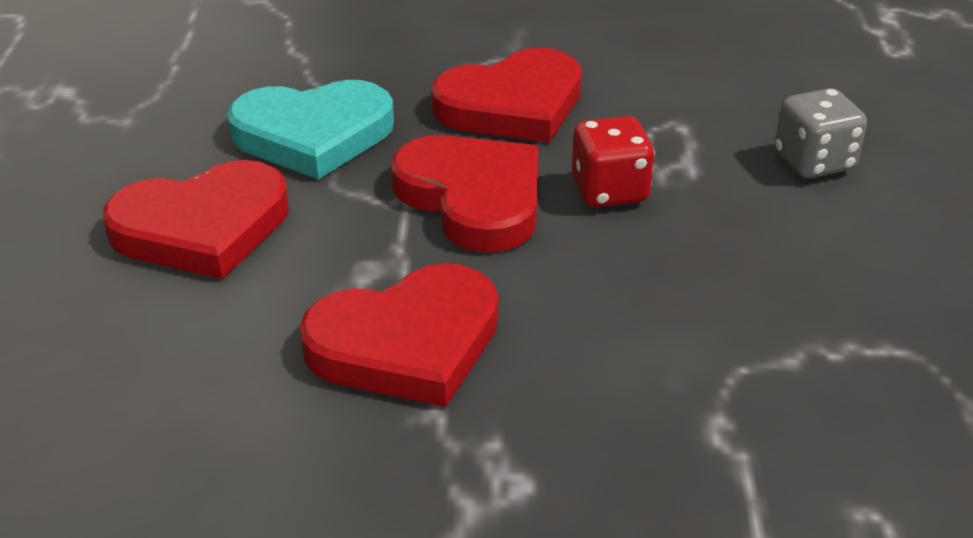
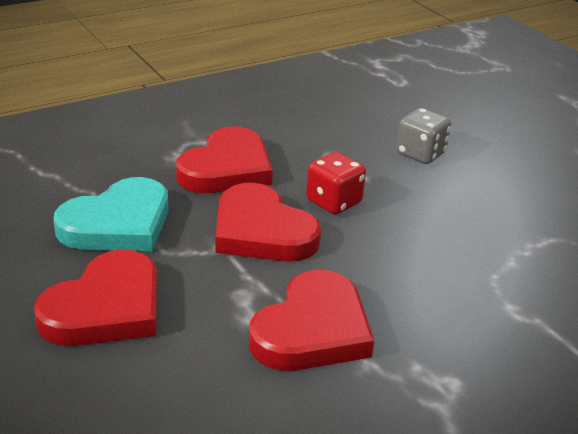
camera: 35 degrees left, 5 degrees down
(473, 198) = (261, 231): red heart -> red heart turned 150 degrees counterclockwise

